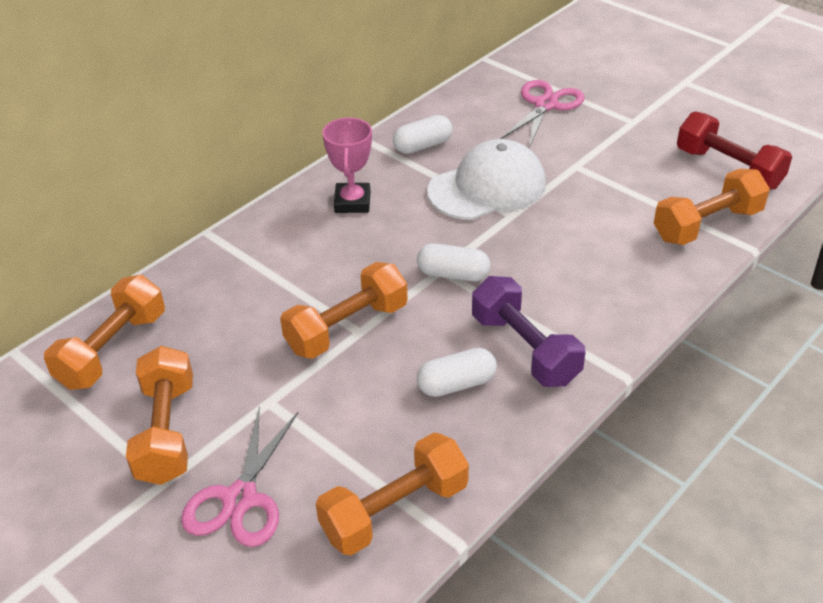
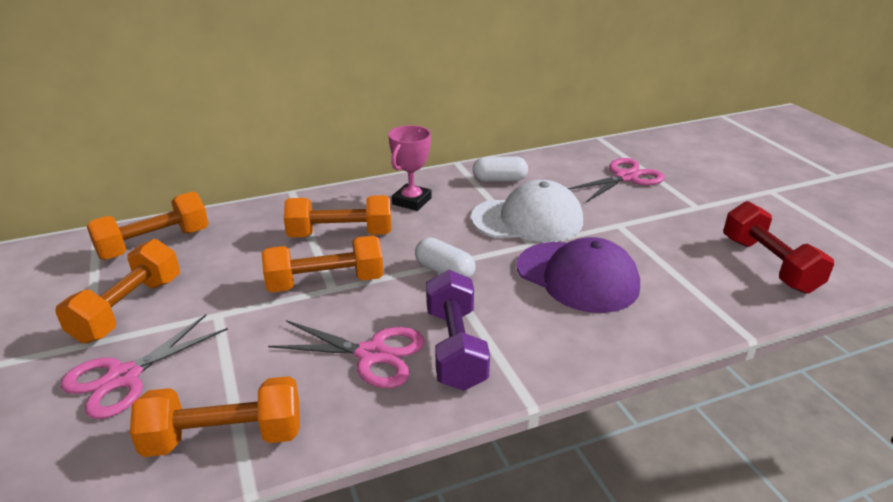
camera: 25 degrees right, 10 degrees down
(456, 384) = (371, 354): white capsule -> pink scissors
(578, 237) = (577, 277): none -> purple cap
(707, 225) = (714, 303): orange dumbbell -> orange dumbbell (340, 235)

